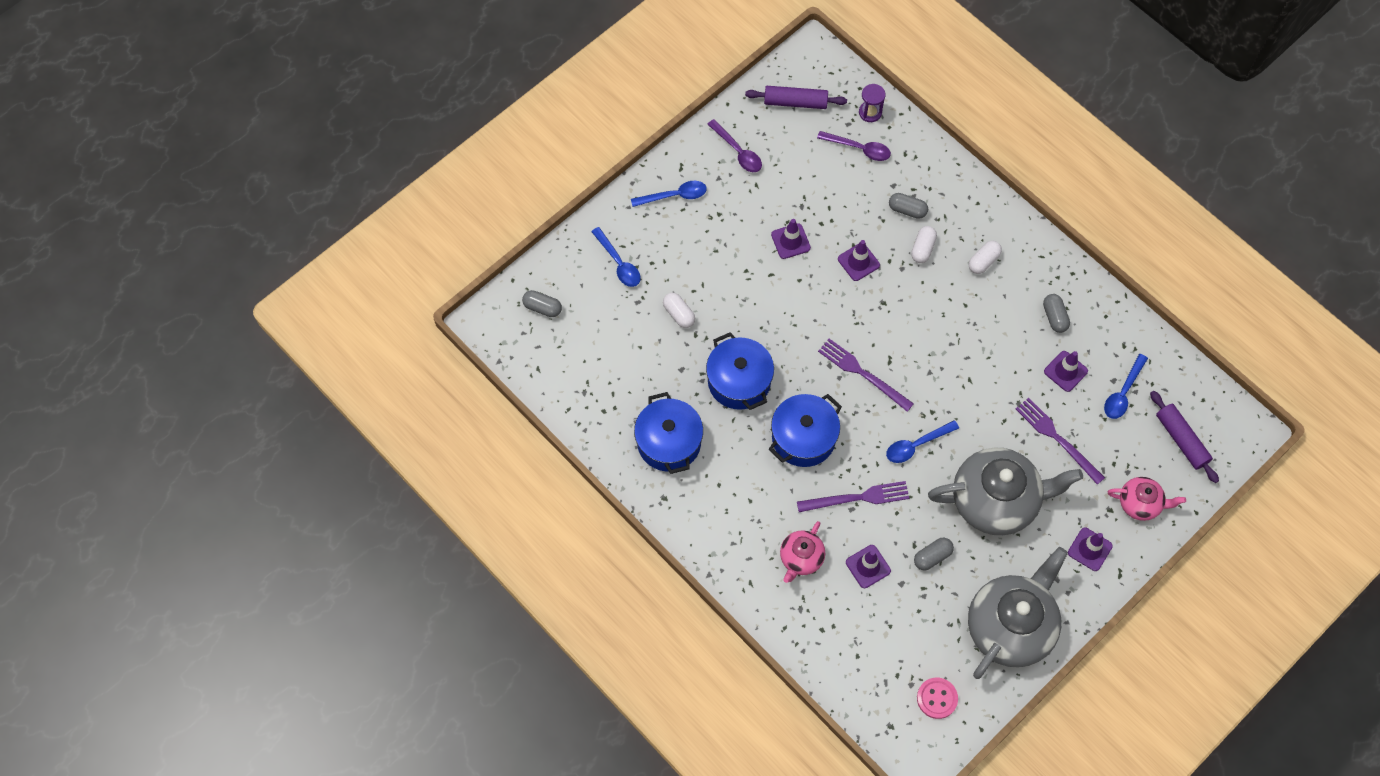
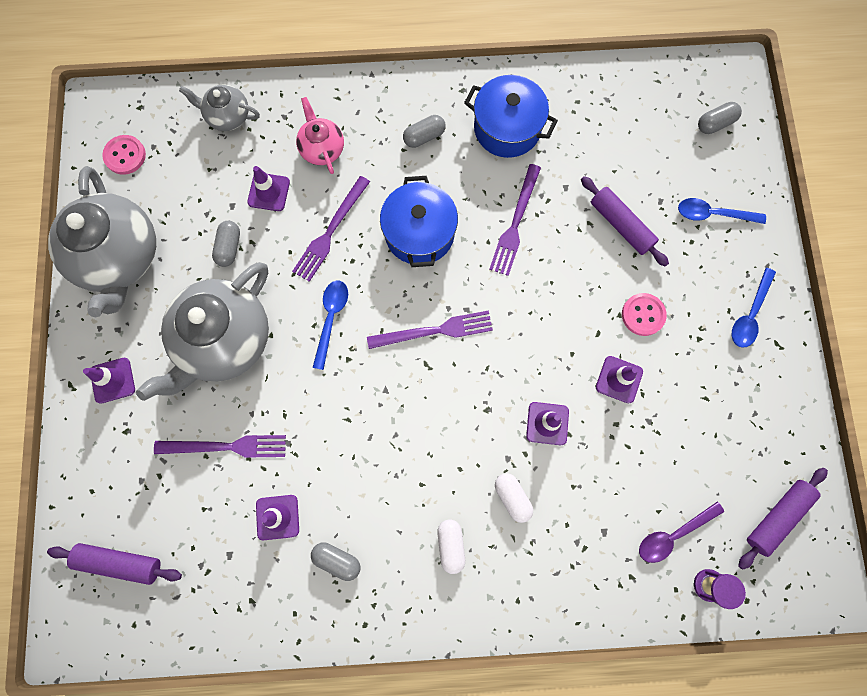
camera: 130 degrees right, 10 degrees up
(679, 314) = (621, 225): white capsule -> purple rolling pin
(733, 257) = (643, 315): none -> pink button
(738, 152) = (757, 411): purple spoon -> none
(739, 381) = (515, 223): blue pot -> purple fork
(838, 651) = (227, 116): none -> grey teapot
(907, 210) = (566, 521): grey capsule -> grey capsule (424, 137)
(1122, 393) = (210, 551): blue spoon -> none
(1140, 503) = (105, 463): pink teapot -> none

